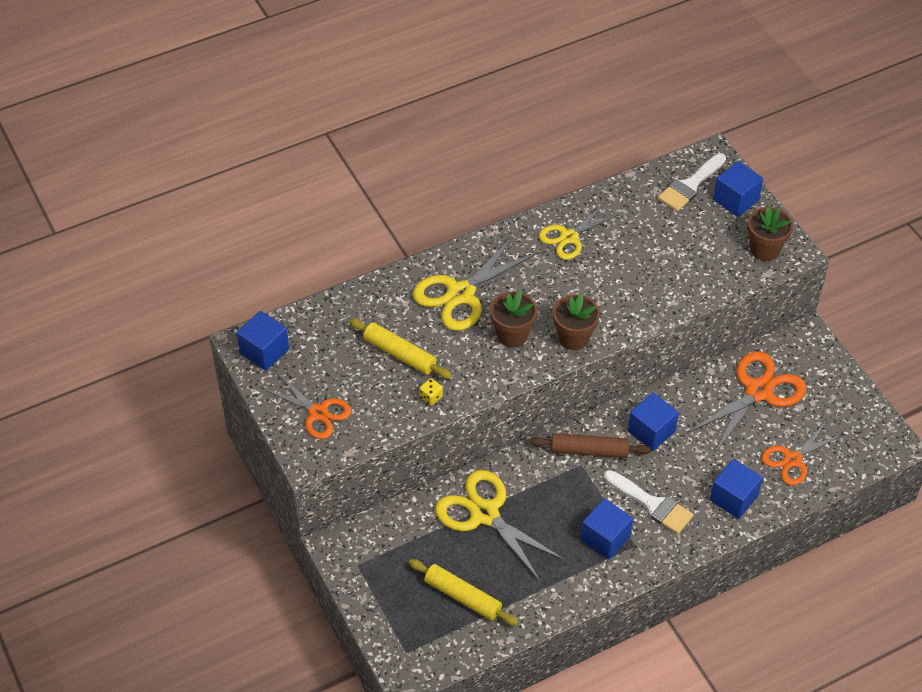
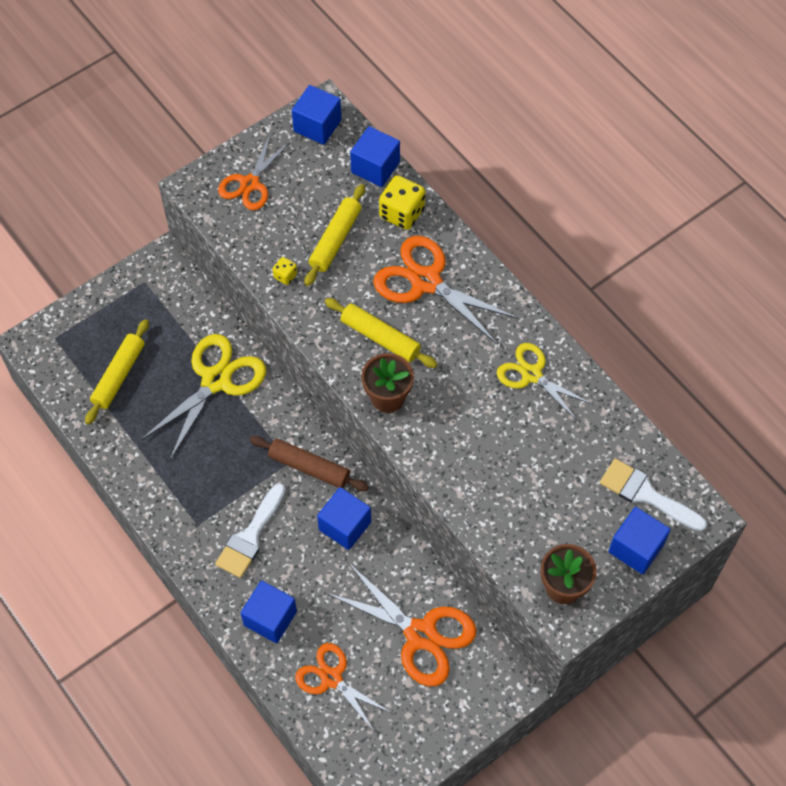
camera: 80 degrees right, 10 degrees up
(383, 301) = (402, 213): none -> yellow dice
(461, 294) = (426, 282): yellow scissors -> orange scissors
(512, 335) = (380, 338): brown flower pot -> yellow rolling pin
(589, 450) = (309, 467): brown rolling pin -> brown rolling pin turned 60 degrees counterclockwise
(605, 538) = (202, 495): blue cube -> blue cube (375, 167)

